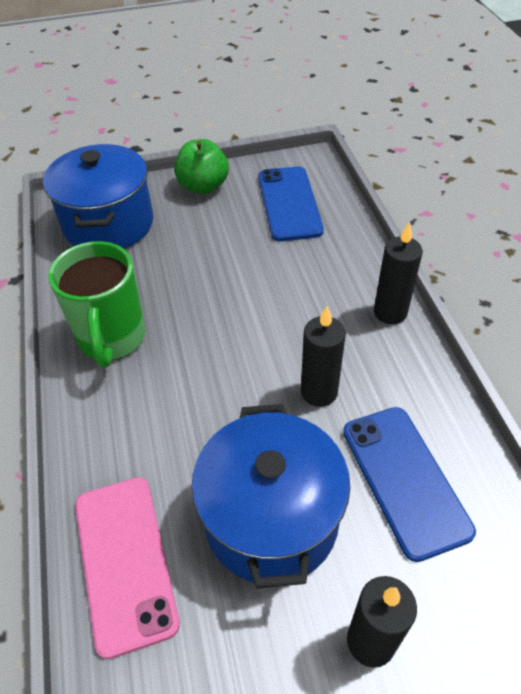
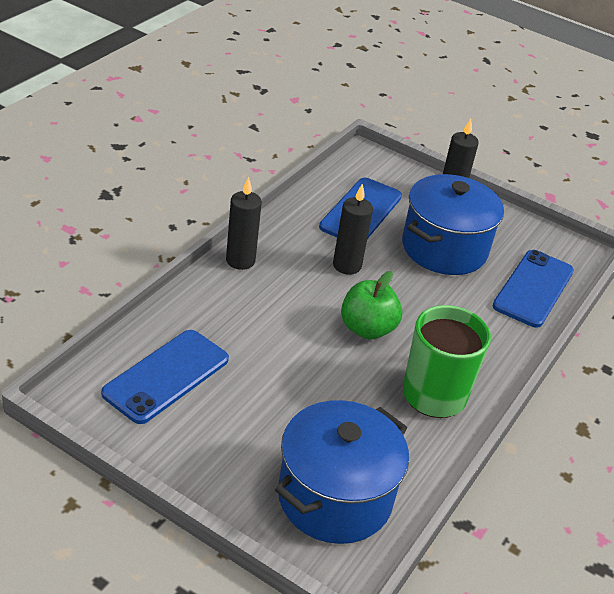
camera: 140 degrees left, 10 degrees down
(125, 561) = (533, 288): pink phone -> blue phone
(203, 186) = (202, 460): green apple -> green apple (367, 329)

